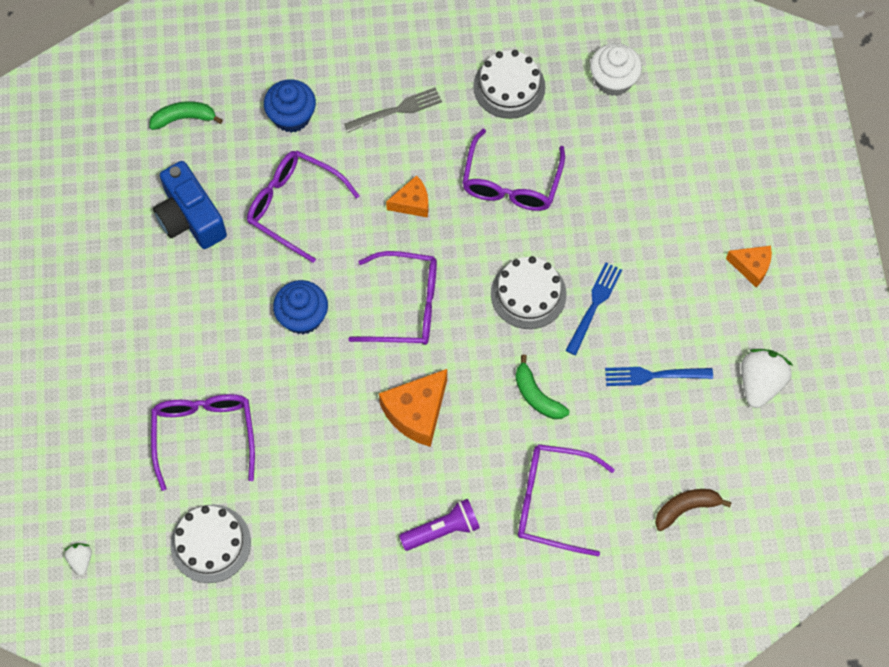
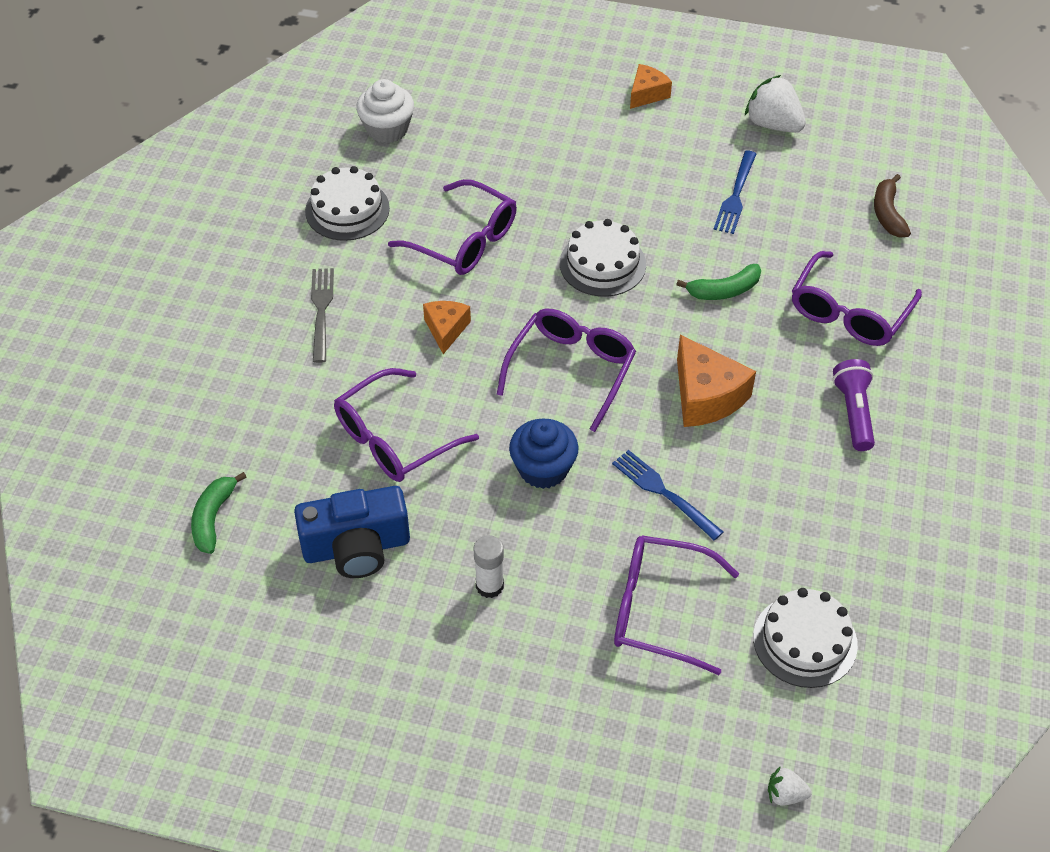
camera: 70 degrees left, 15 degrees down
(187, 315) = (489, 586): none -> white glue stick
(292, 116) = (274, 408): blue cupcake -> none
(594, 305) = (639, 217): blue fork -> blue fork (664, 493)

